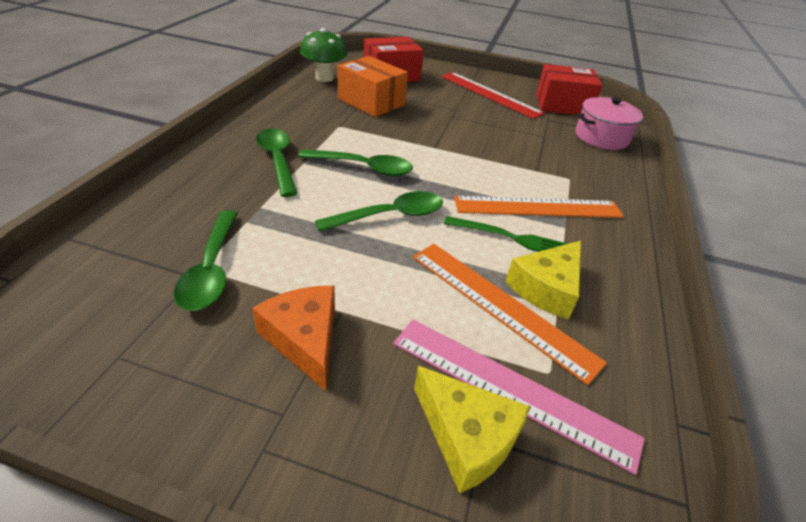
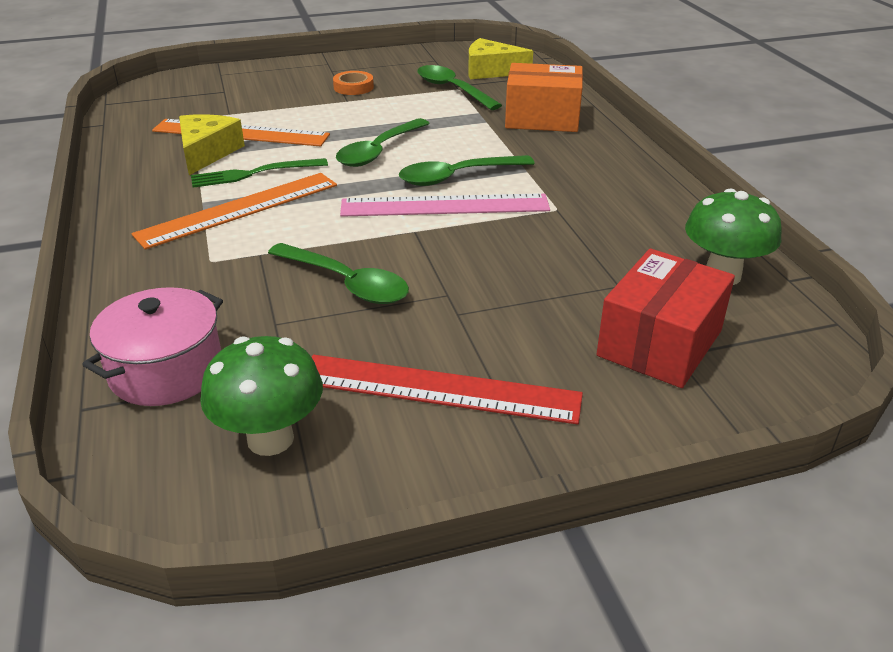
camera: 150 degrees right, 5 degrees down
(277, 160) = (541, 152): green spoon -> green spoon (347, 283)
(304, 339) = (353, 87): orange cheese -> orange tape
(371, 102) = (586, 263): orange box -> orange box (542, 118)
(466, 437) = (232, 89): yellow cheese -> yellow cheese (491, 71)
(510, 388) = (215, 106): pink ruler -> pink ruler (445, 206)
(562, 105) = (270, 439): red box -> green mushroom

